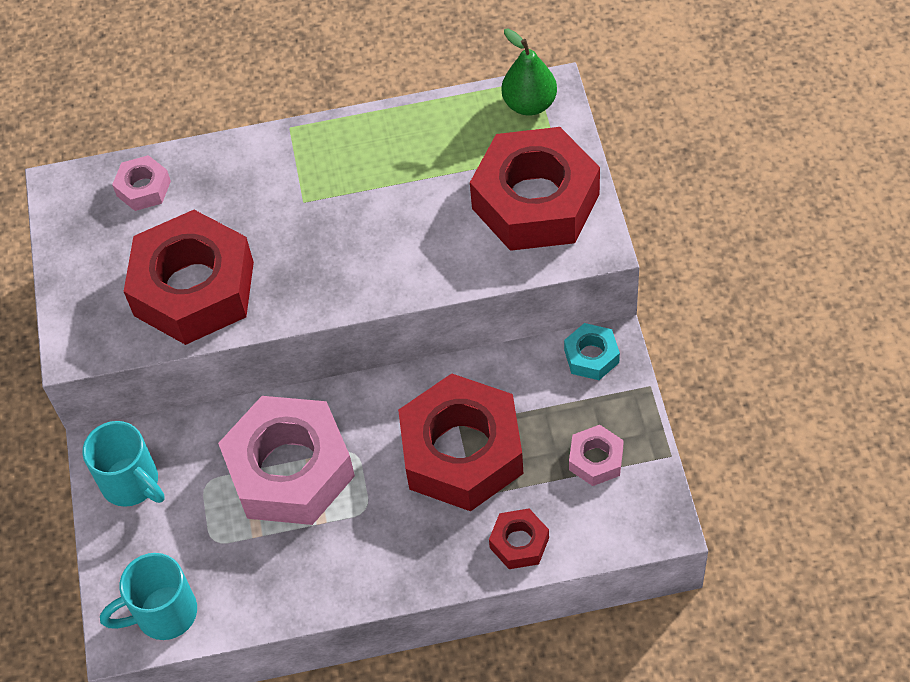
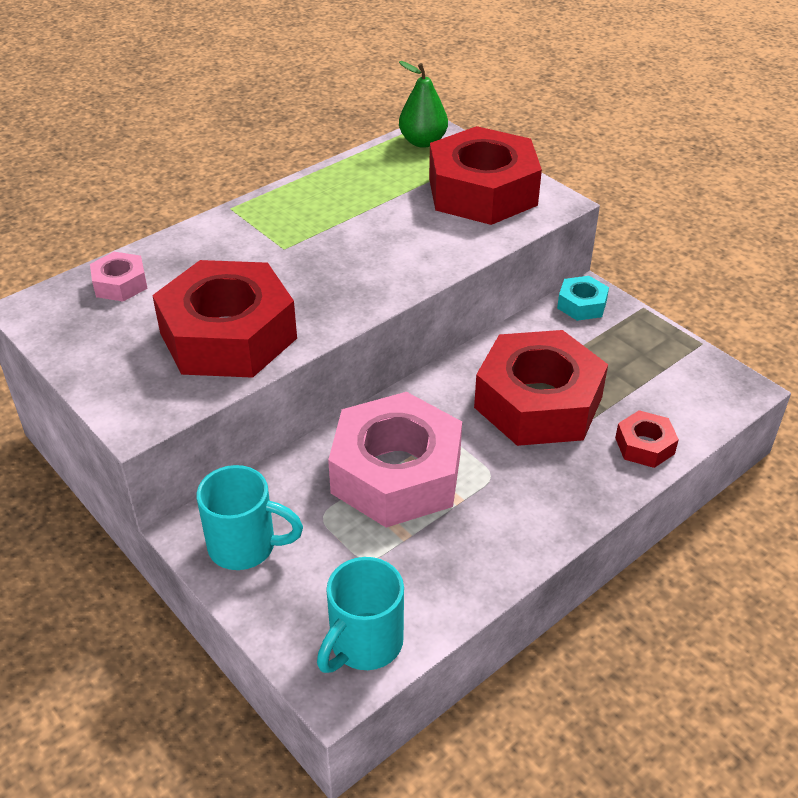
camera: 35 degrees left, 15 degrees down
(596, 459) = (649, 366): pink nut -> none

